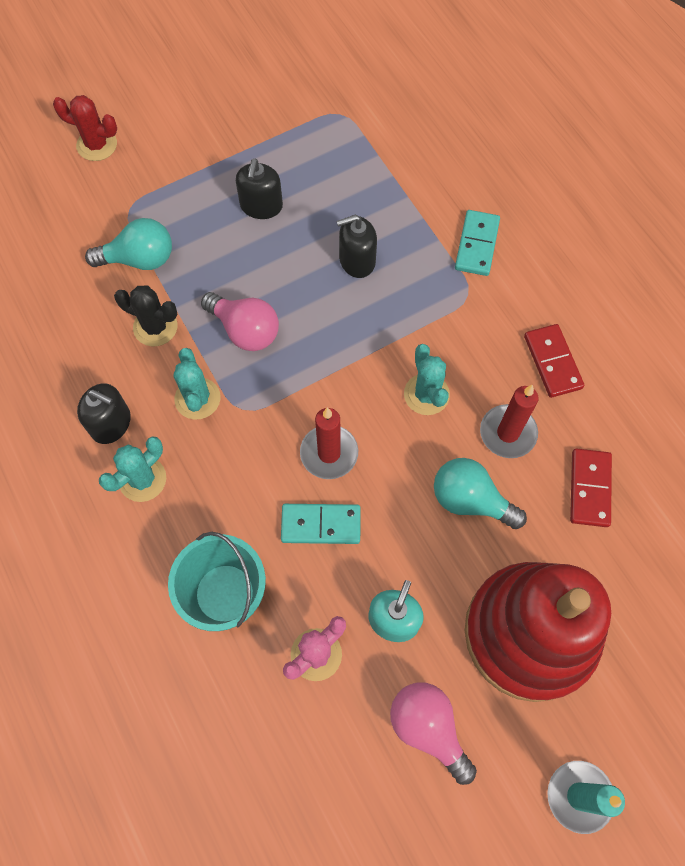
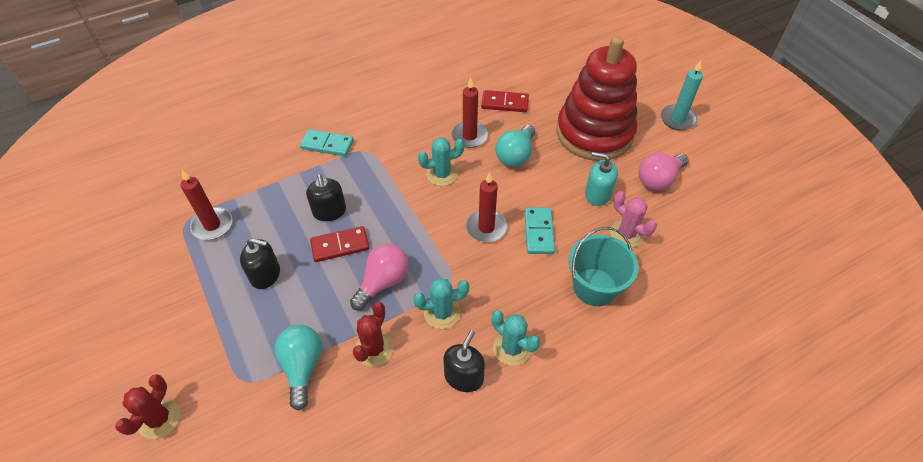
camera: 90 degrees left, 15 degrees down
(155, 327) = (374, 349): black cactus -> red cactus
(334, 141) = (212, 225): none -> red candle
(552, 362) = (421, 113): red domino -> red domino (340, 246)

